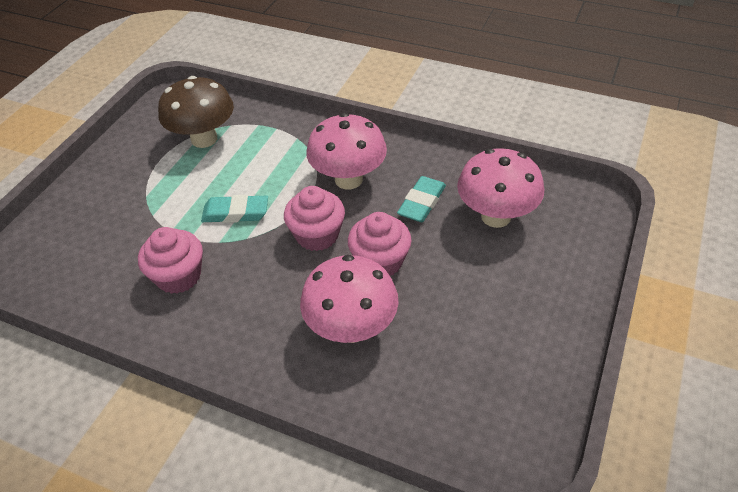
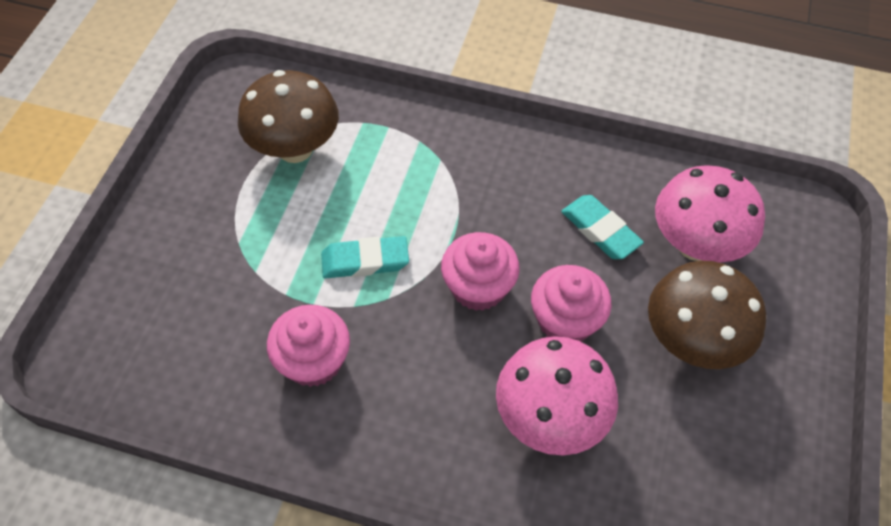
camera: 10 degrees left, 10 degrees up
(348, 179) = (500, 201): pink mushroom -> none
(422, 203) = (600, 230): turquoise eraser -> turquoise eraser turned 60 degrees counterclockwise
(479, 282) = (691, 341): none -> brown mushroom

